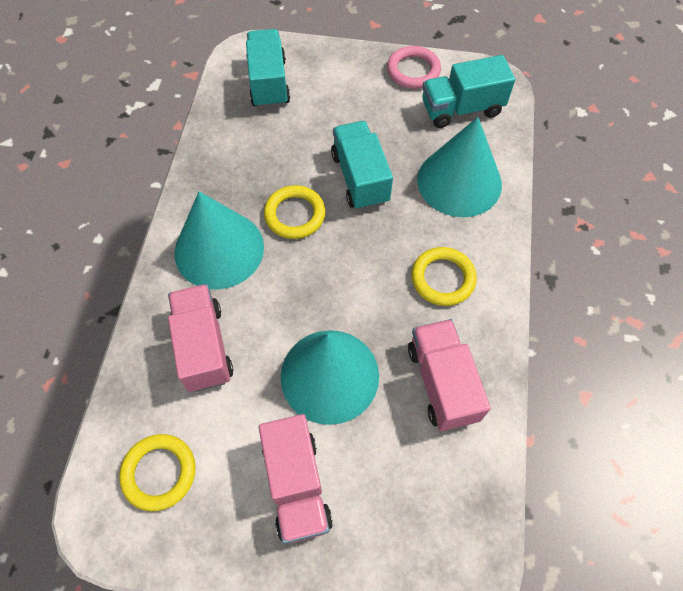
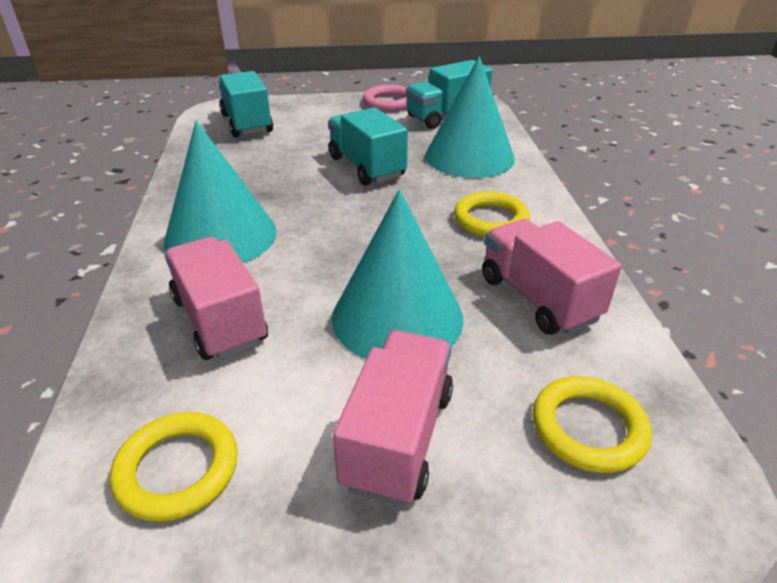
camera: 15 degrees left, 25 degrees down
(295, 215) = (304, 199): yellow ring -> yellow ring (588, 428)
(297, 485) = (398, 437): pink truck -> pink truck turned 135 degrees counterclockwise

